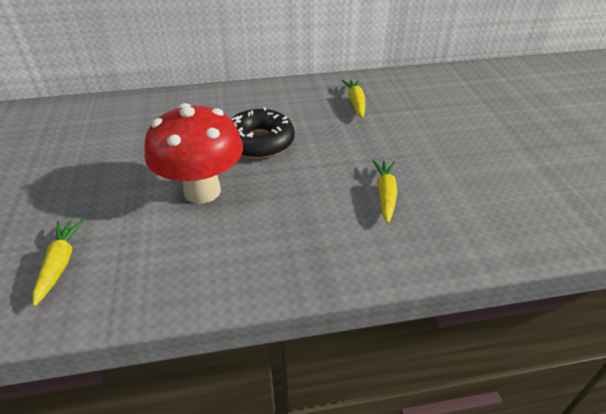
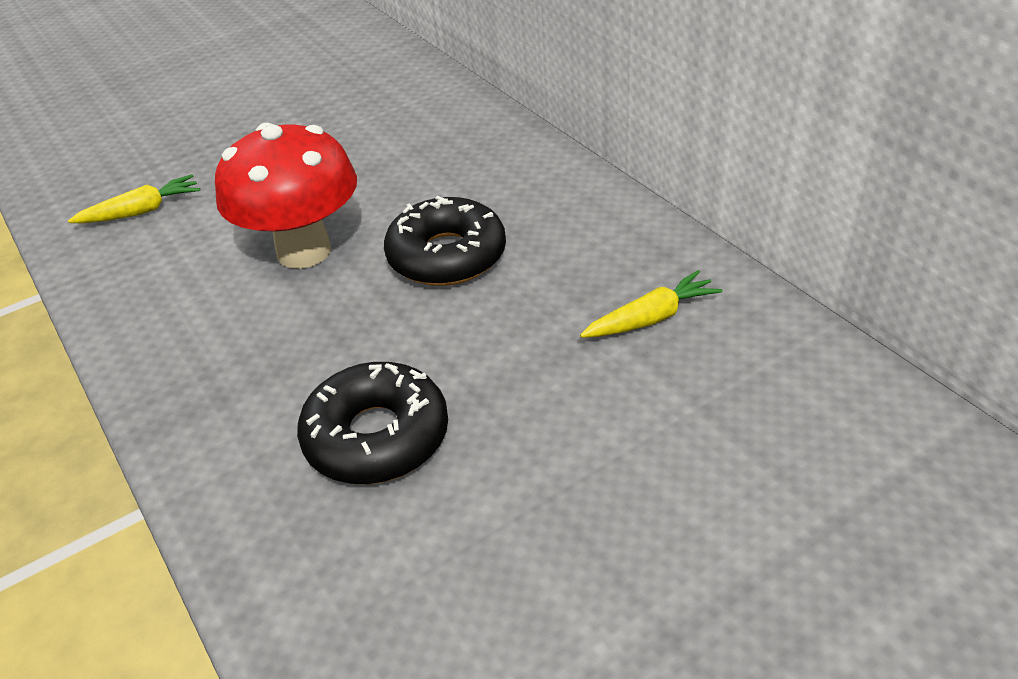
camera: 70 degrees right, 0 degrees up
(385, 195) = (377, 437): yellow carrot -> black donut

